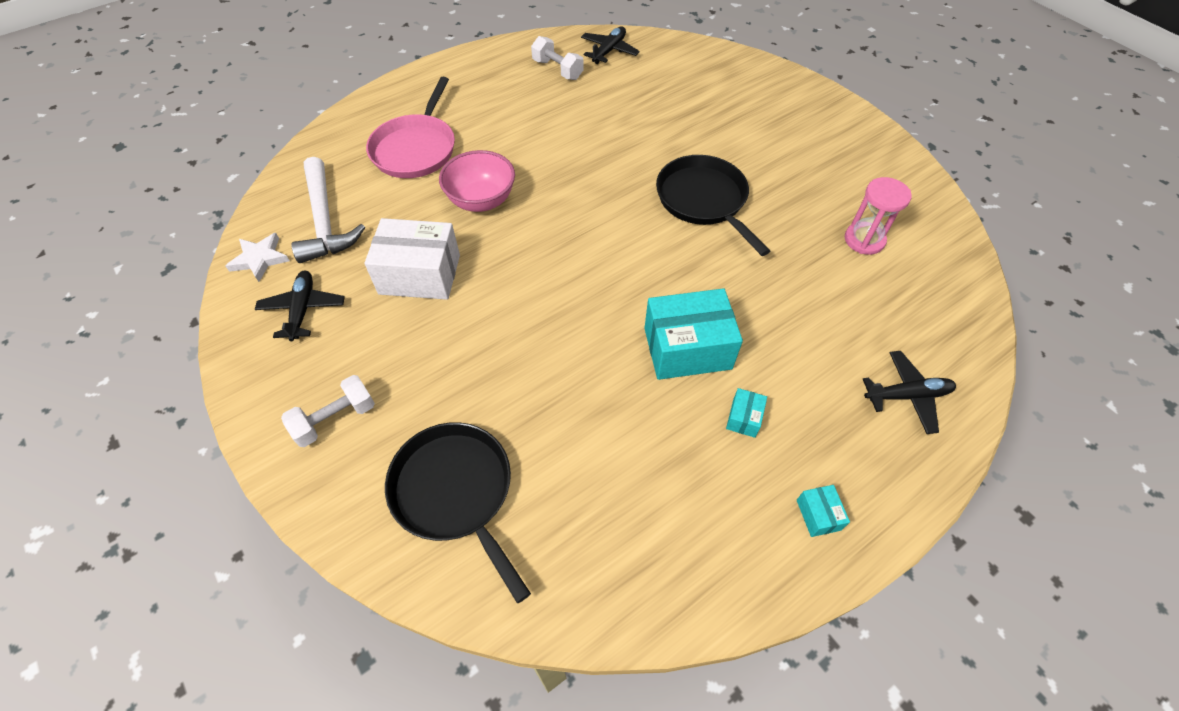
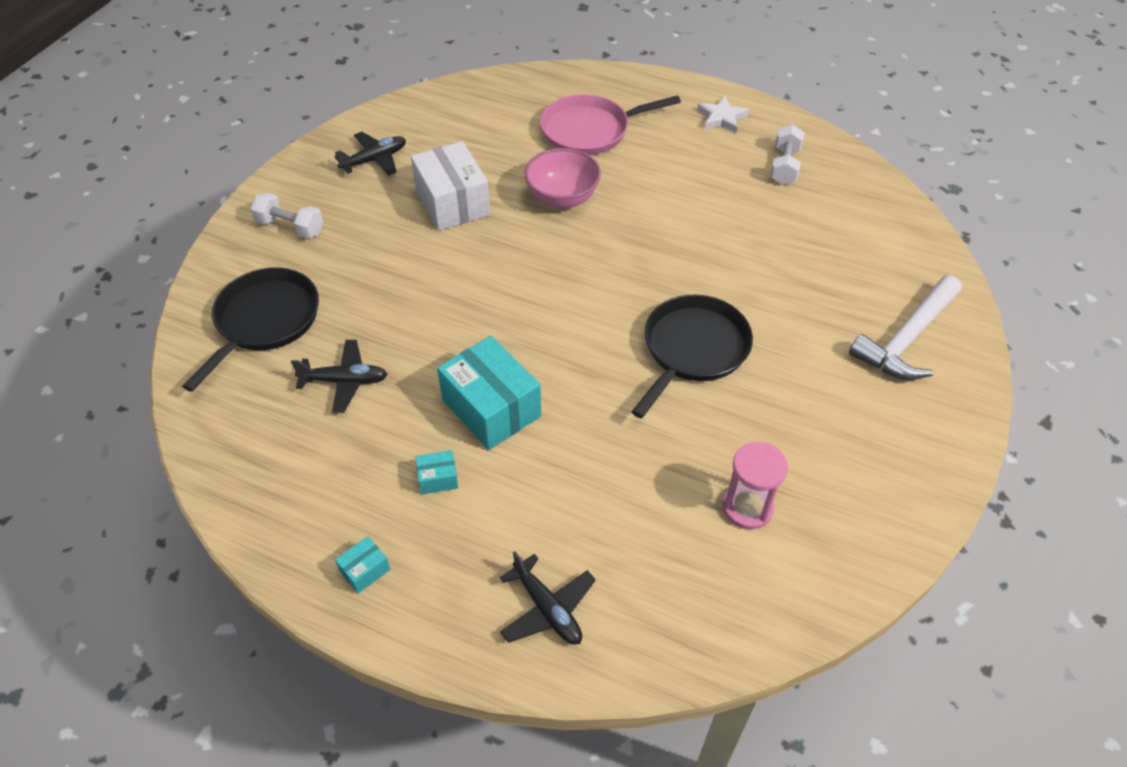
camera: 60 degrees right, 5 degrees down
(260, 259) = (406, 113): white star -> white star (721, 118)
(325, 221) = (468, 124): white hammer -> white hammer (907, 339)
(609, 51) = (854, 189): black plane -> black plane (344, 381)

